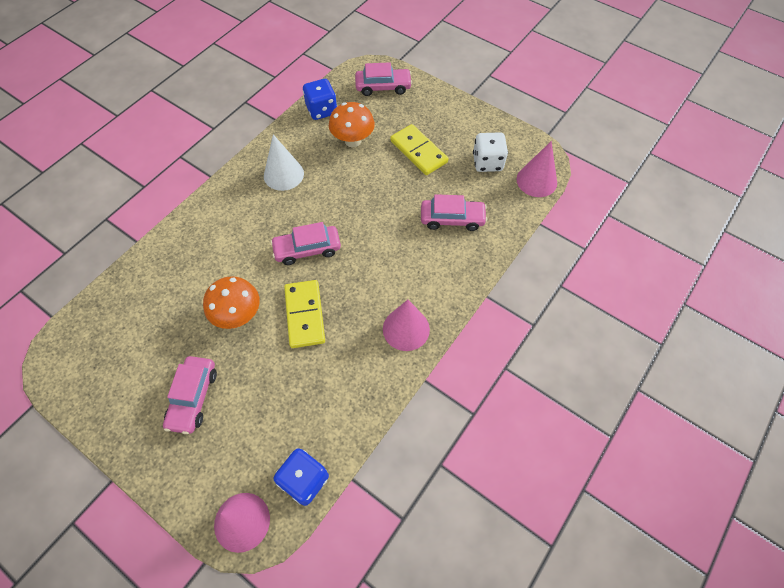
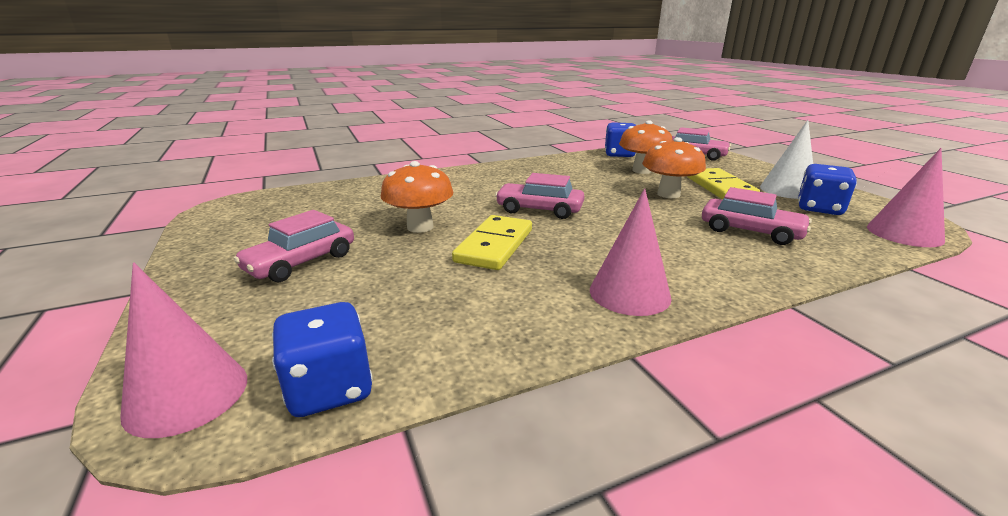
camera: 30 degrees right, 35 degrees down
(283, 174) = (553, 172): white cone -> white cone (787, 190)
(386, 180) = (668, 194): none -> orange mushroom
(487, 162) = (819, 208): white dice -> blue dice

